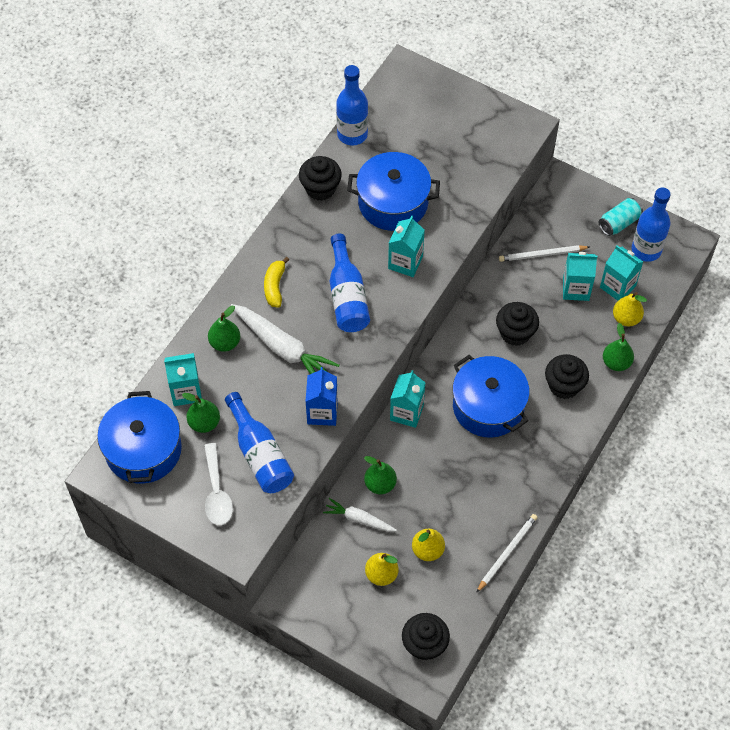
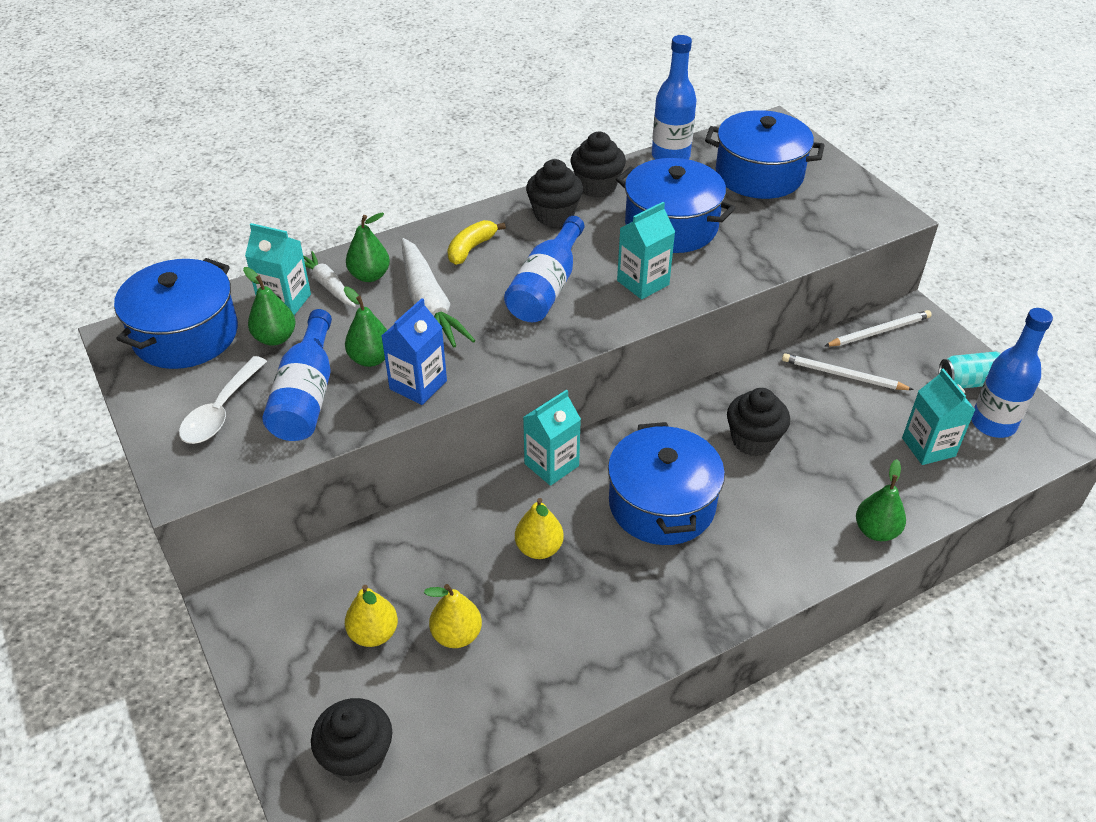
camera: 30 degrees right, 15 degrees down
(359, 519) = (399, 553): white carrot -> white carrot (328, 285)
(380, 484) = (457, 527): green pear -> green pear (371, 359)
(422, 125) = (759, 175): none -> blue pot
(507, 553) = (562, 694): white pencil -> white pencil (879, 331)
(564, 385) = (783, 526): black cupcake -> black cupcake (554, 215)
(576, 289) = (867, 427): turquoise carton -> none
(626, 318) = (920, 486): yellow pear -> yellow pear (539, 548)

